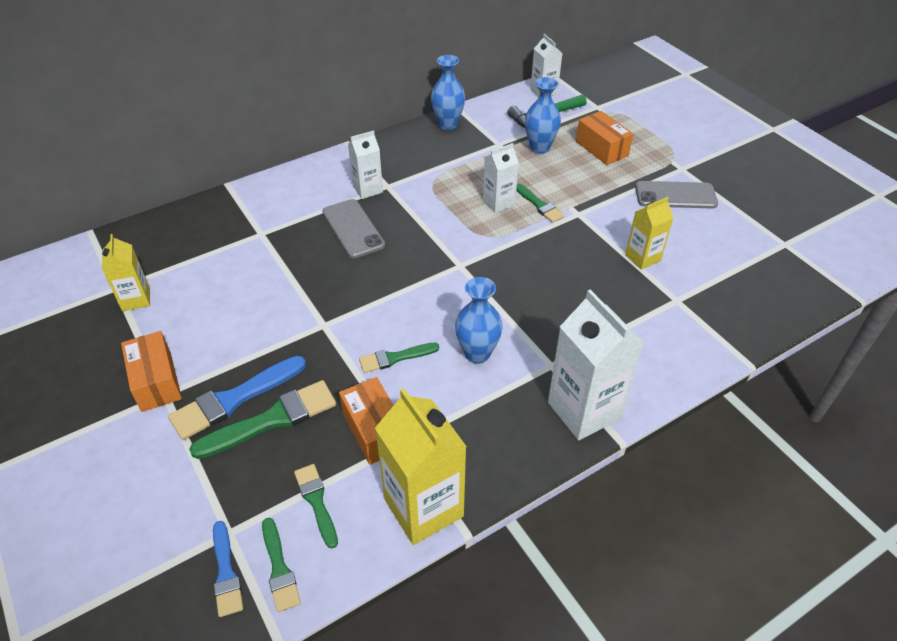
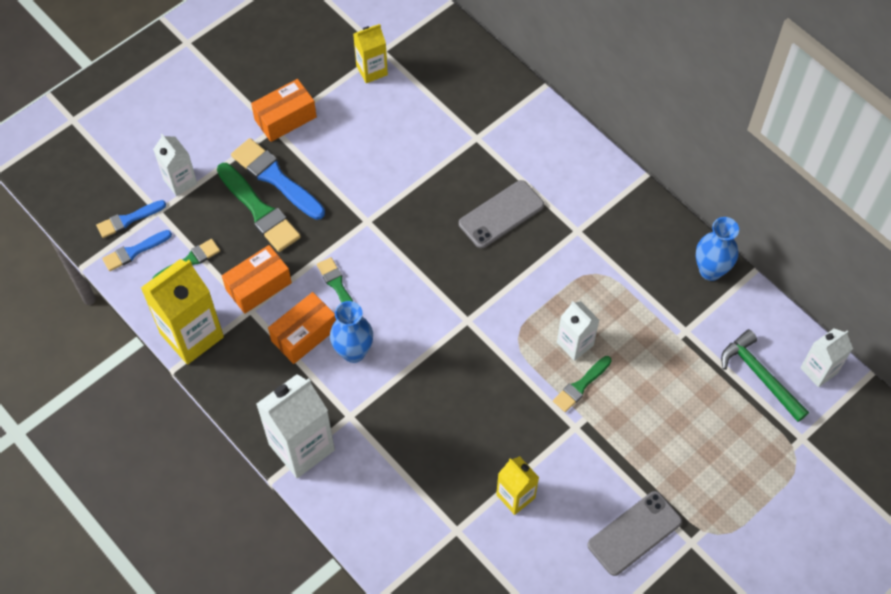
camera: 80 degrees right, 15 degrees up
(279, 568) = (134, 251): green brush -> blue brush
(367, 189) = (567, 213): white carton -> white carton (180, 181)
(539, 148) = (690, 376): blue vase -> none
(601, 148) = (708, 447): orange box -> orange box (304, 334)
(675, 195) = (634, 533): grey phone -> grey phone turned 60 degrees clockwise

